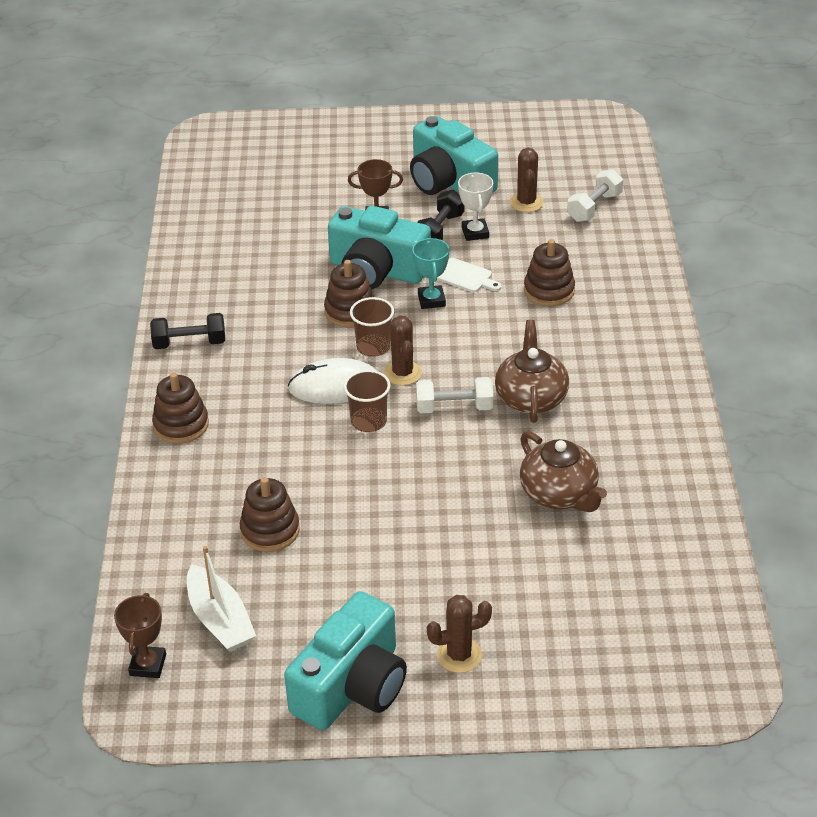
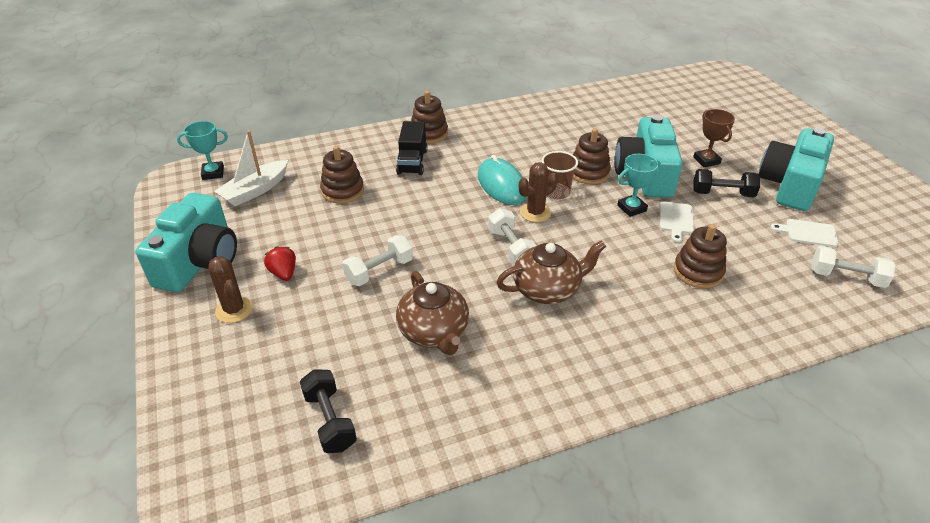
camera: 70 degrees right, 0 degrees up
(148, 665) = (213, 173): brown trophy -> turquoise trophy
(189, 343) = (508, 118): black dumbbell -> black dumbbell (330, 420)
(241, 454) = (412, 162): none -> black truck
(335, 386) = (501, 185): white mouse -> turquoise mouse
(352, 686) = (199, 261): turquoise camera -> turquoise camera turned 90 degrees counterclockwise
(368, 421) = (472, 208): brown cup -> none
(412, 605) = (283, 273): none -> red strawberry
(446, 520) = (379, 271): none -> white dumbbell
(475, 233) = (737, 212): white trophy -> none
(526, 202) = (808, 233): brown cactus -> white cutting board
(559, 494) = (434, 332): brown teapot -> brown teapot turned 60 degrees counterclockwise

